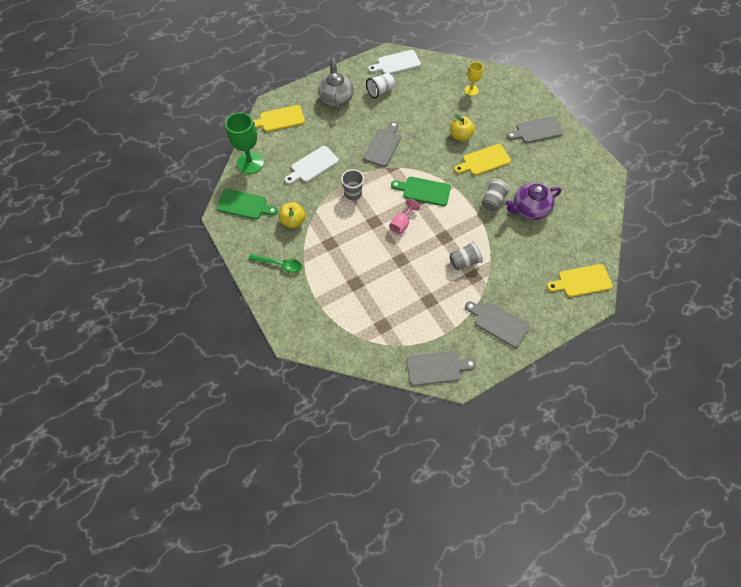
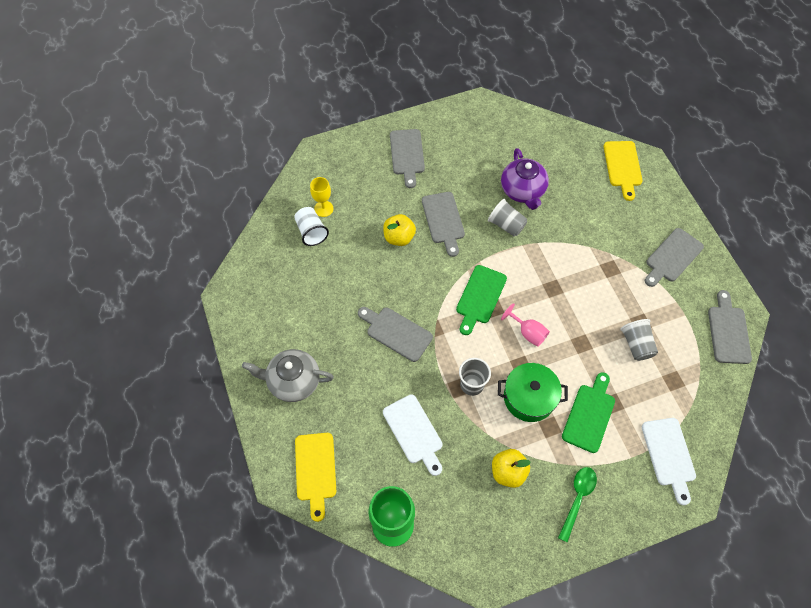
camera: 80 degrees left, 0 degrees up
(244, 205) = (470, 540): green cutting board -> green cutting board (589, 415)
(350, 229) = (529, 397): none -> green pot
(380, 91) = (295, 319): white cup -> white cup (311, 232)
(396, 63) = (248, 289): white cutting board -> white cutting board (669, 455)
(464, 261) = (589, 274): grey cup -> grey cup (636, 345)
(484, 161) = (443, 220): yellow cutting board -> grey cutting board

